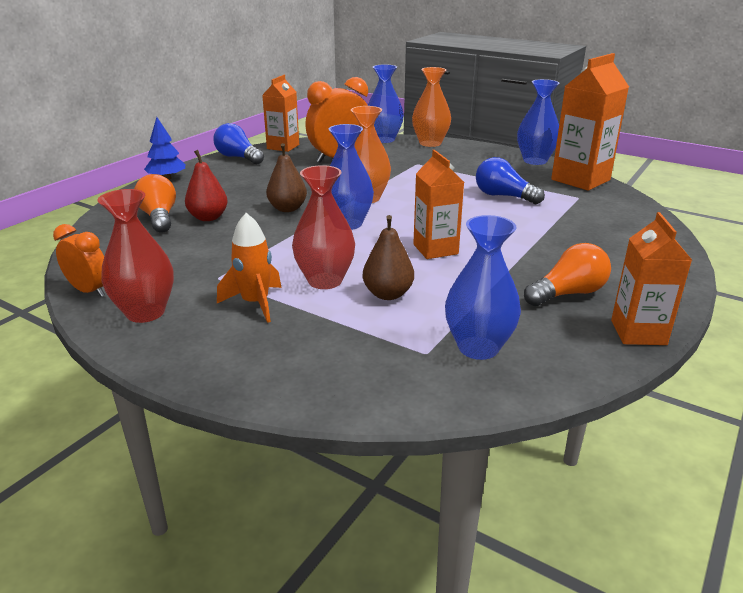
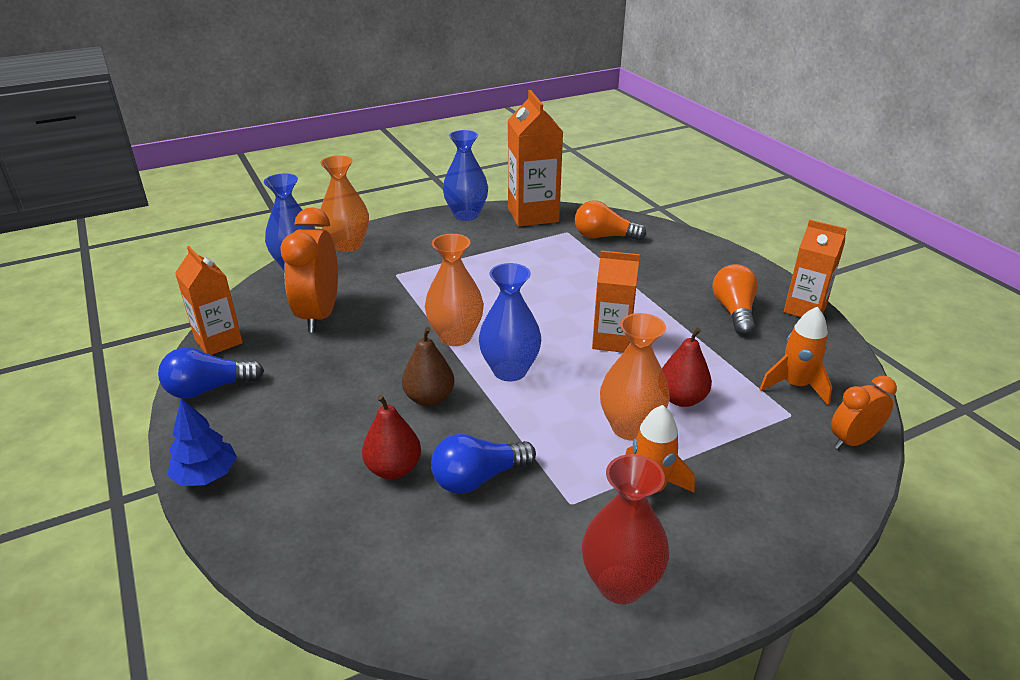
camera: 60 degrees left, 5 degrees up
(89, 291) = (529, 630): orange clock -> orange clock (852, 441)
(159, 217) = (349, 515): orange light bulb -> orange light bulb (604, 237)
(325, 280) = (630, 427): red vase -> orange vase
(388, 294) = (681, 399): brown pear -> red pear
(478, 347) = (795, 386): blue vase -> orange rocket
(503, 196) = (530, 263): blue light bulb -> blue light bulb (478, 478)

